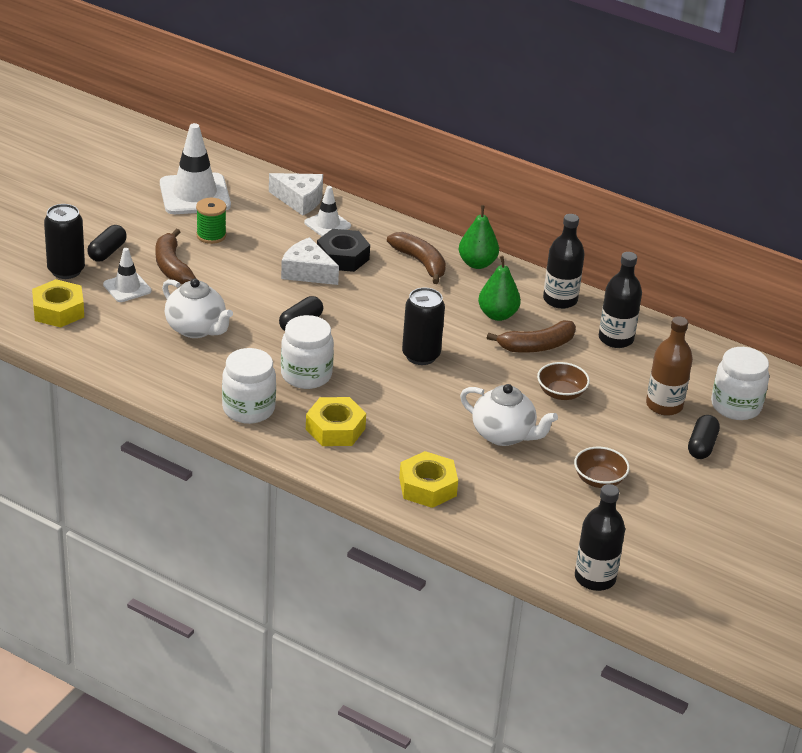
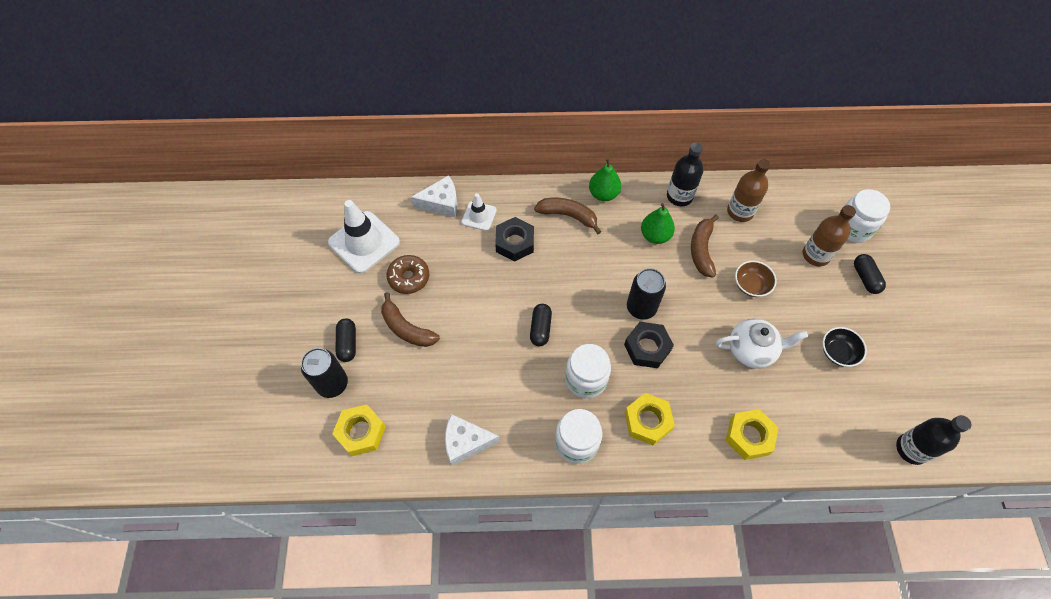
camera: 30 degrees left, 25 degrees up
(127, 288) = (392, 373): white traffic cone -> none
(196, 329) = (475, 383): white teapot -> none
(211, 235) = (409, 278): green spool -> brown donut
(307, 272) = (503, 273): white cheese -> white cheese (466, 442)
(394, 383) = (647, 347): none -> black nut
(536, 346) = (701, 250): brown banana -> brown banana turned 150 degrees clockwise
(599, 480) = (838, 352): brown bowl -> black bowl
(616, 339) = (740, 211): black bottle -> brown bottle

